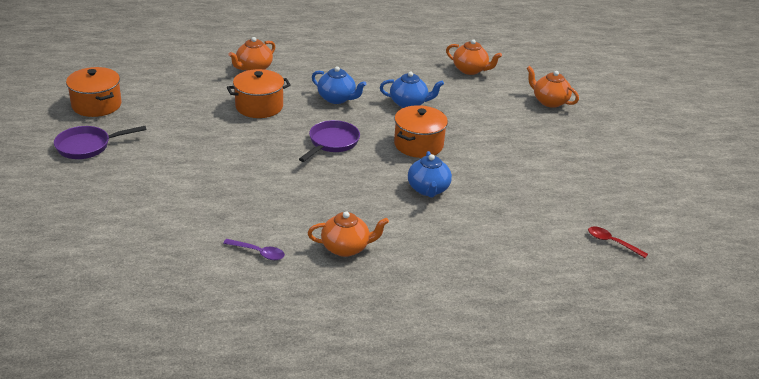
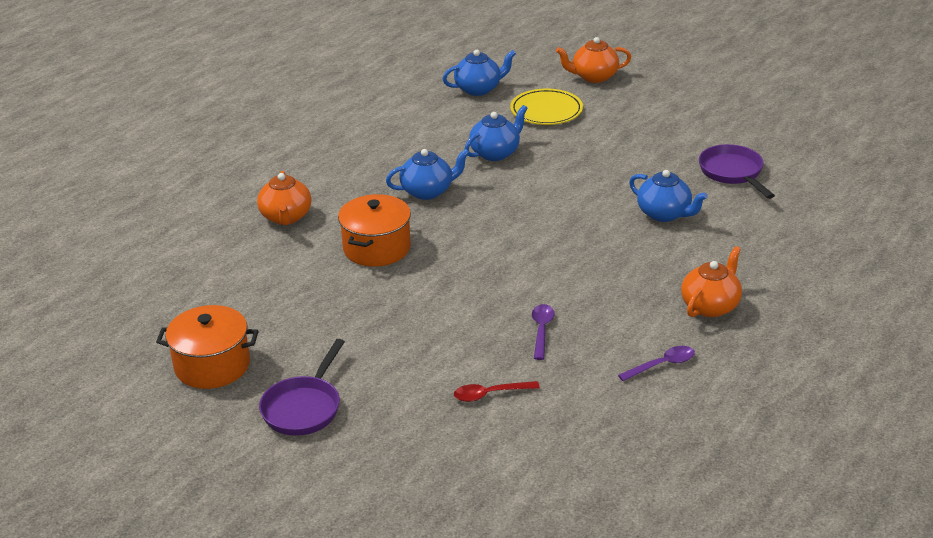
camera: 45 degrees left, 0 degrees up
(243, 193) = (541, 330): none -> purple spoon
(332, 143) = (512, 233): purple pan -> purple pan (733, 173)
(418, 145) = (579, 183): orange pot -> none
(470, 70) = (478, 89): orange teapot -> blue teapot
(482, 101) = (546, 111): none -> yellow plate
(612, 242) = (850, 159): red spoon -> red spoon (490, 394)

